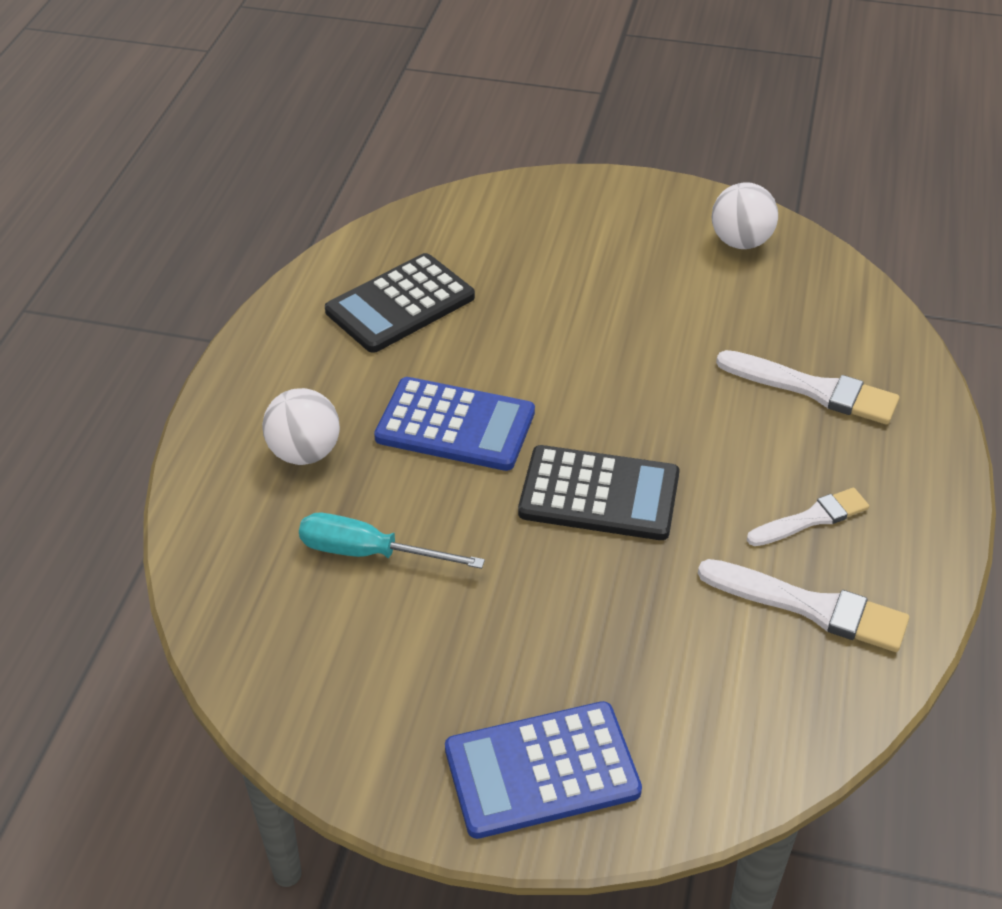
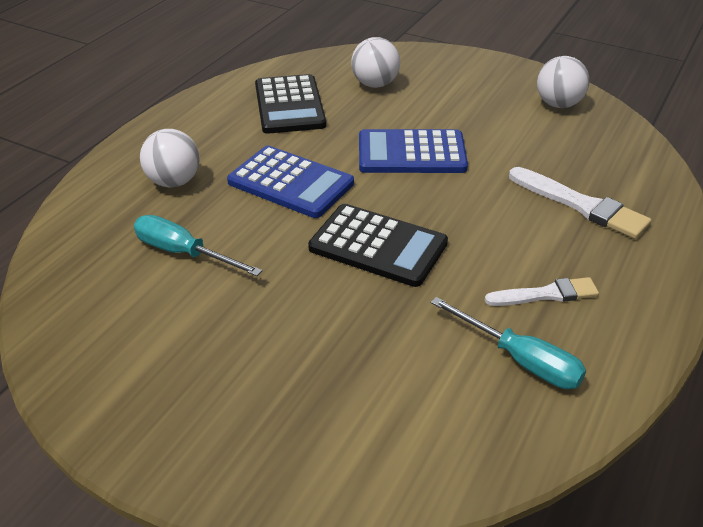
camera: 15 degrees right, 5 degrees down
(400, 304) = (289, 105): black calculator -> black calculator turned 75 degrees counterclockwise
(498, 250) = (375, 84): none -> white ball
(542, 771) = (235, 439): blue calculator -> blue calculator (411, 153)
(810, 607) = (520, 360): white brush -> turquoise screwdriver

